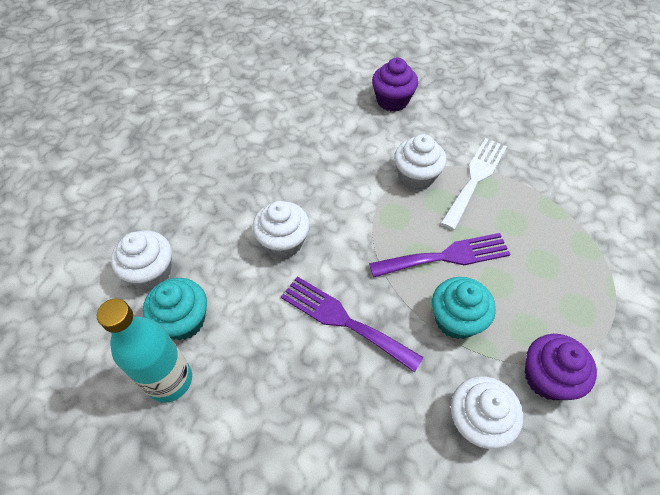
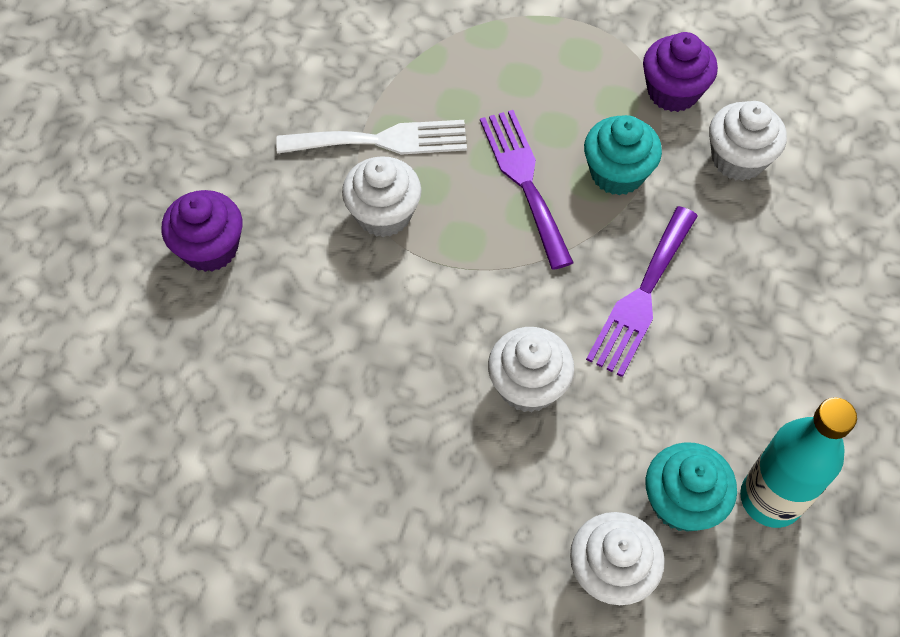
camera: 95 degrees left, 5 degrees up
(475, 178) = (382, 140): white fork -> white fork turned 150 degrees clockwise

